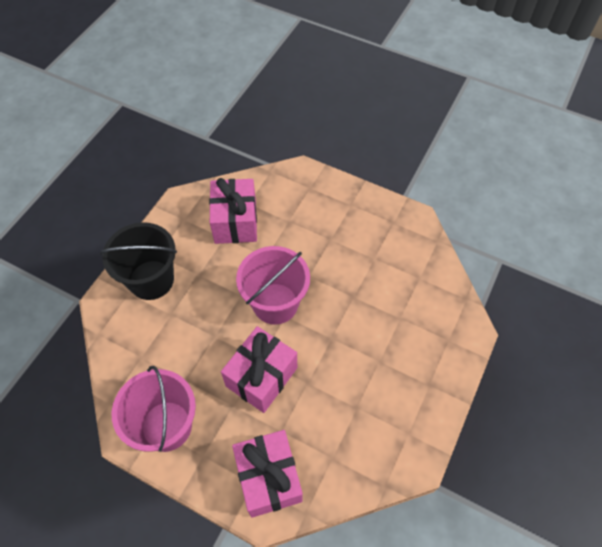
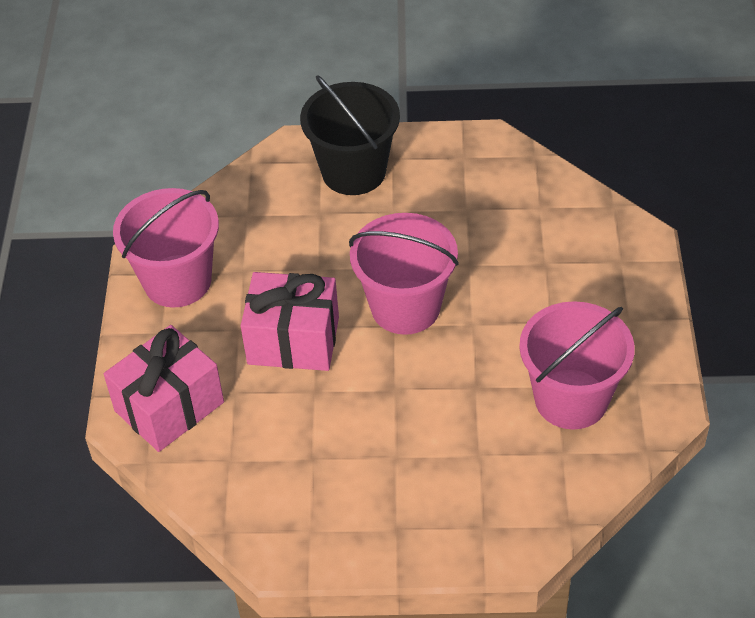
camera: 65 degrees right, 10 degrees down
(235, 222) = (499, 209): pink gift -> none
(387, 256) = (571, 399): none -> pink bucket

